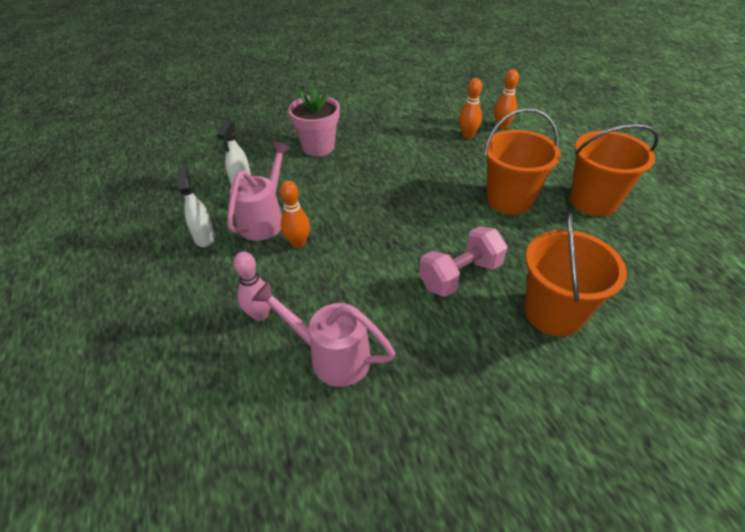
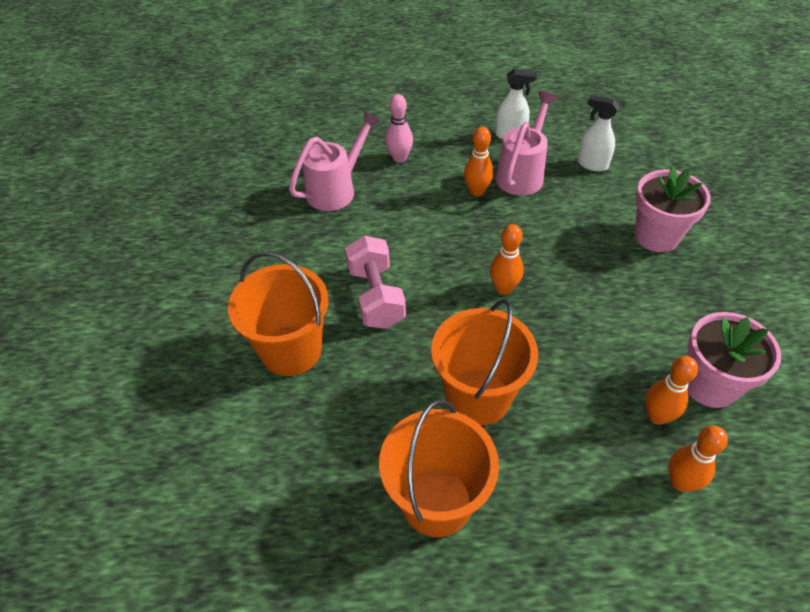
camera: 110 degrees right, 5 degrees up
(264, 219) = (522, 174): pink watering can -> pink watering can turned 105 degrees counterclockwise
(407, 206) = (503, 288): none -> orange bowling pin
(433, 121) = (710, 385): none -> pink flower pot

